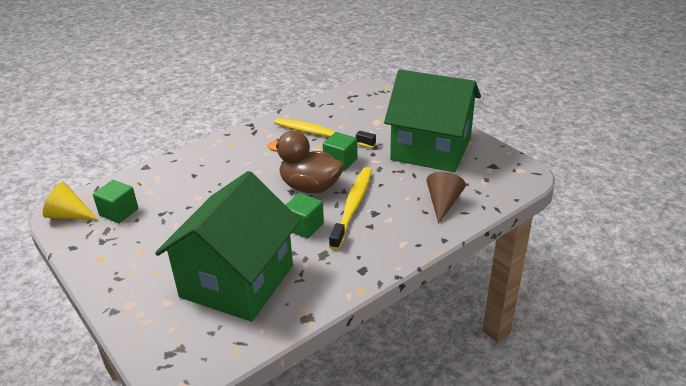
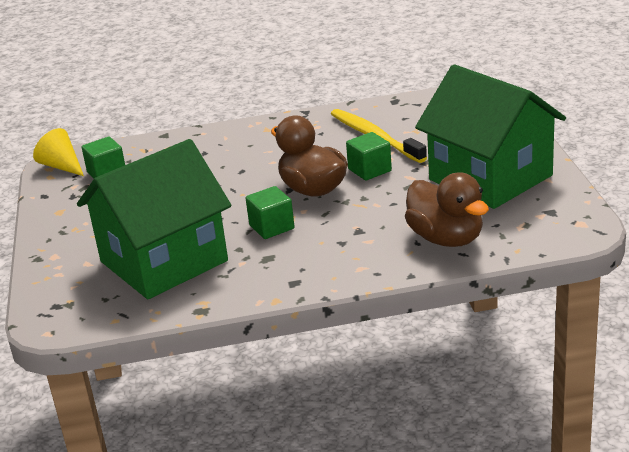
camera: 30 degrees right, 5 degrees down
(353, 206) = (341, 219): yellow toothbrush -> none
(443, 203) = (446, 239): brown cone -> brown duck

